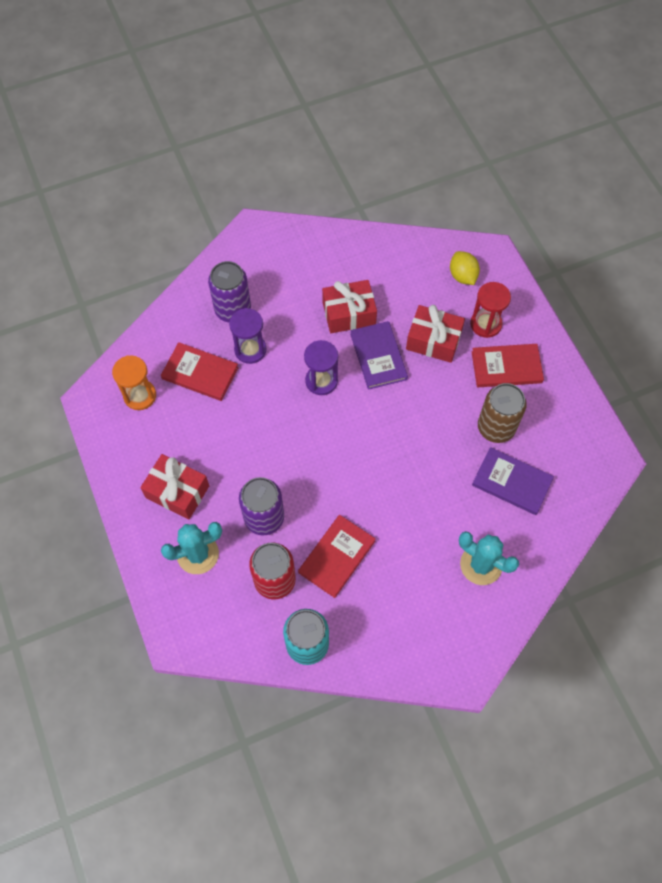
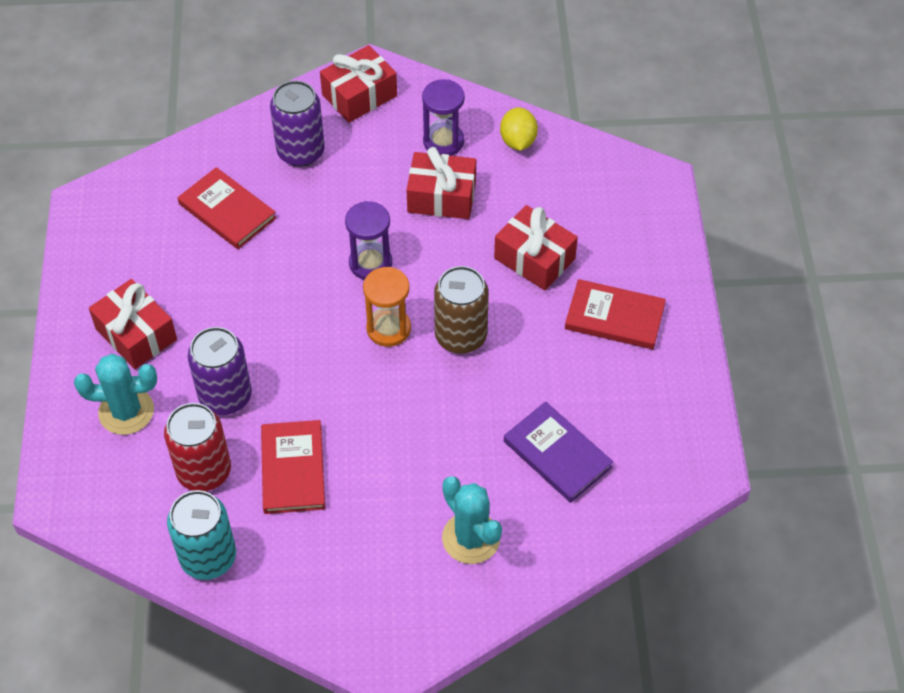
camera: 20 degrees right, 10 degrees down
(140, 396) = (144, 215): orange hourglass -> orange hourglass (388, 328)
(250, 350) = (300, 202): purple hourglass -> purple hourglass (443, 141)
(255, 252) = (359, 95): none -> red gift
(336, 556) = (292, 469): red book -> red book turned 60 degrees counterclockwise
(378, 356) = (455, 256): purple book -> none
(462, 276) = (608, 194): yellow lemon -> yellow lemon (518, 141)
(486, 324) = (611, 259): red hourglass -> none
(496, 427) = (567, 383): brown can -> brown can (461, 336)

